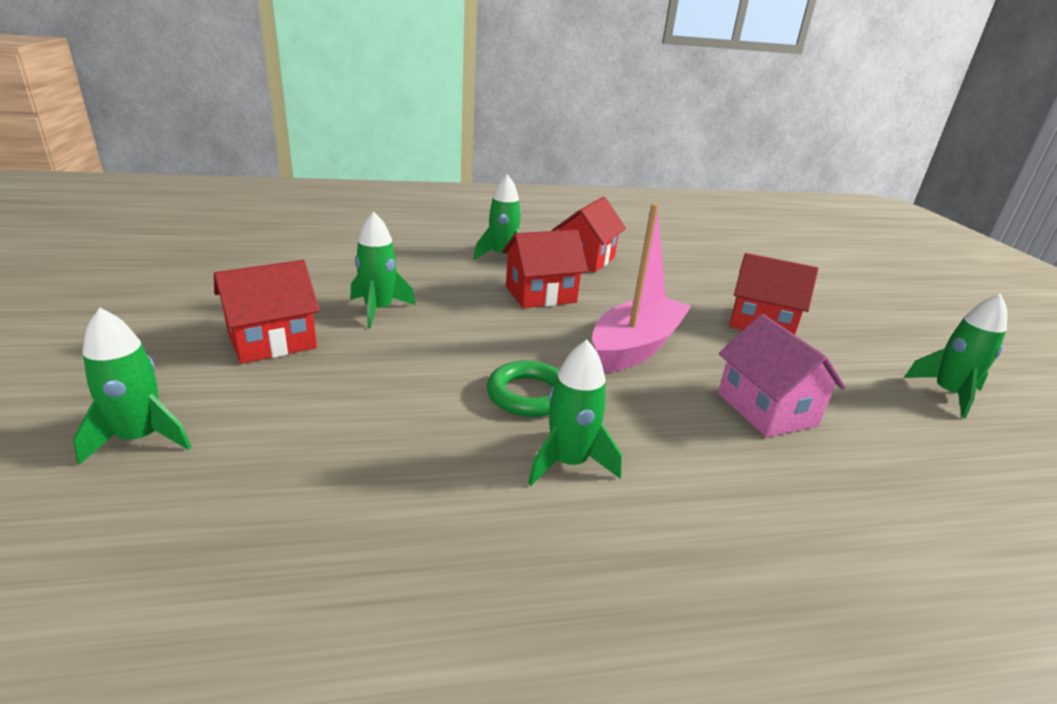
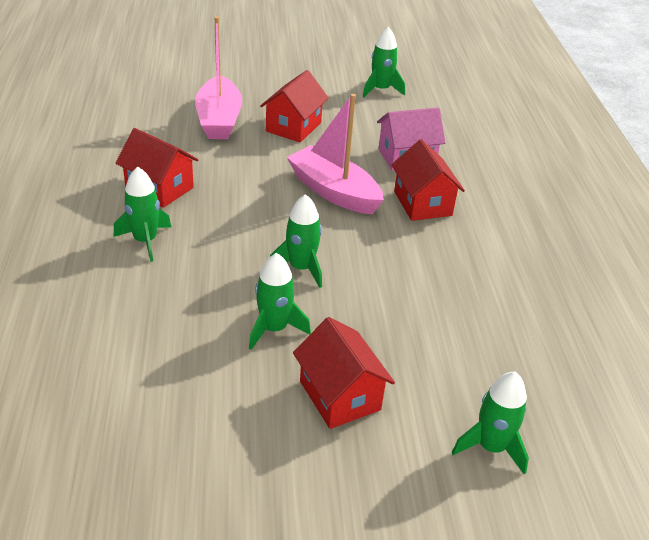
camera: 85 degrees left, 10 degrees up
(528, 395) = (405, 250): green ring -> none
(540, 294) = (241, 226): red house -> red house (422, 203)
(569, 462) = (474, 242): green rocket -> green rocket (301, 268)
(732, 282) = (219, 120): none -> pink boat

